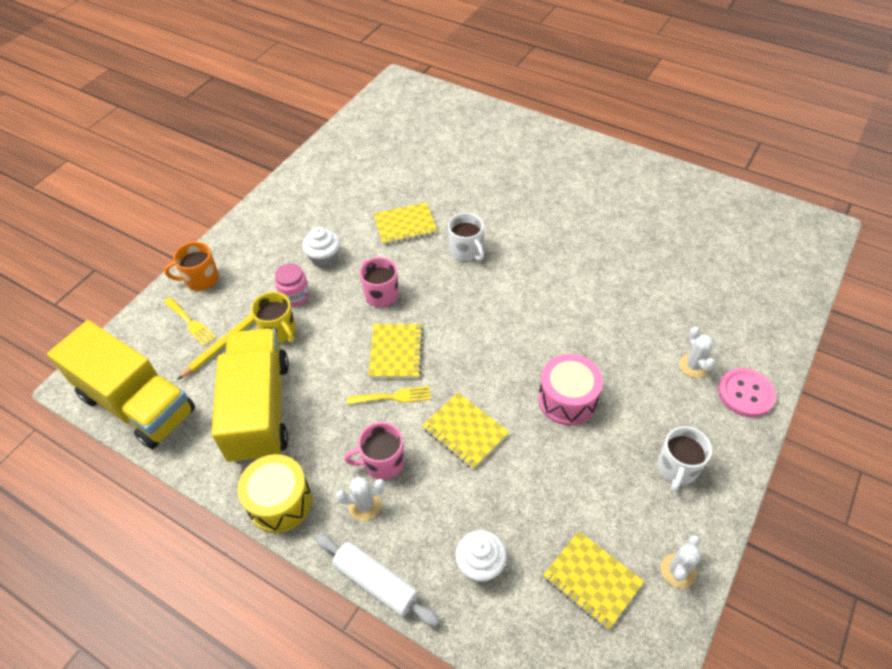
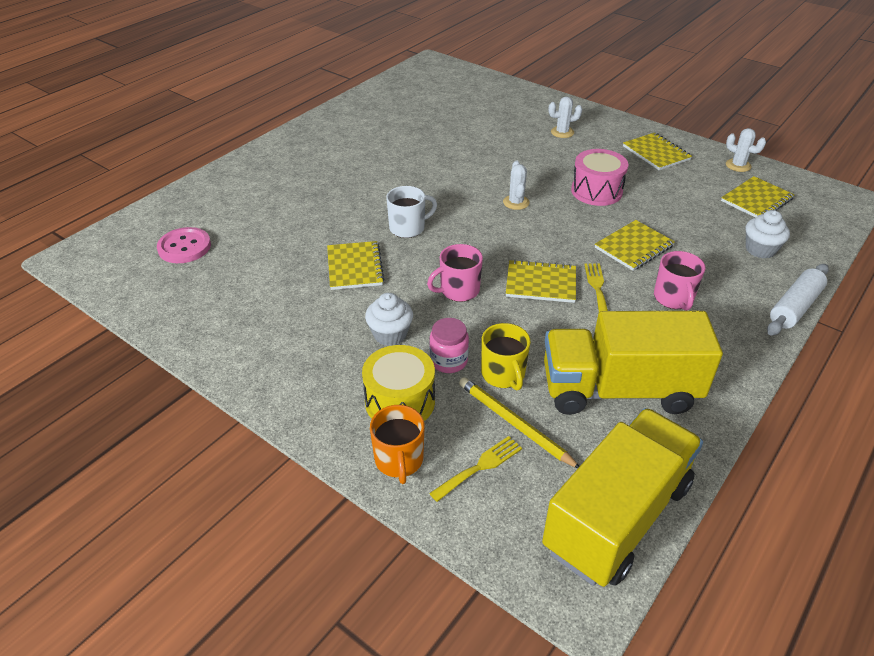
camera: 85 degrees left, 10 degrees down
(279, 331) = (503, 374): yellow mug -> yellow mug turned 105 degrees clockwise
(280, 502) = (731, 371): yellow drum -> yellow drum (400, 401)
(364, 505) = (721, 311): white cactus -> white cactus (516, 202)
(677, 468) = (656, 153): white mug -> yellow notebook
(745, 394) = (588, 117): pink button -> pink button (184, 247)

